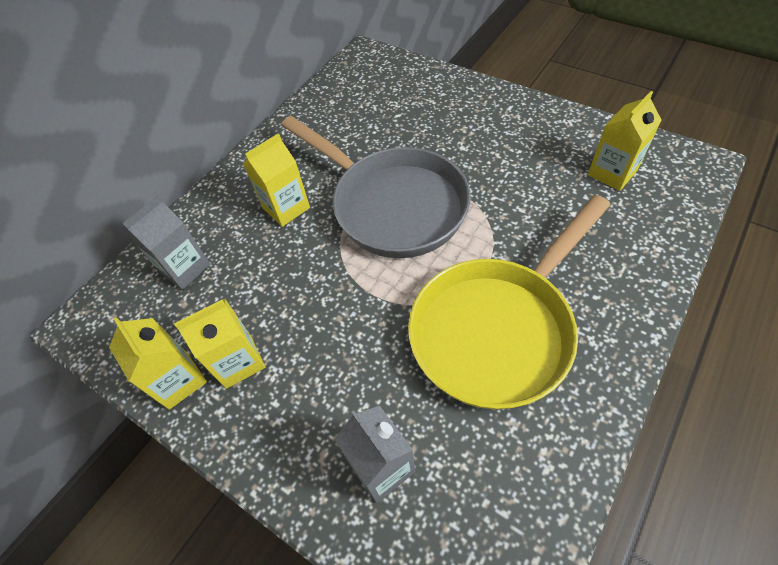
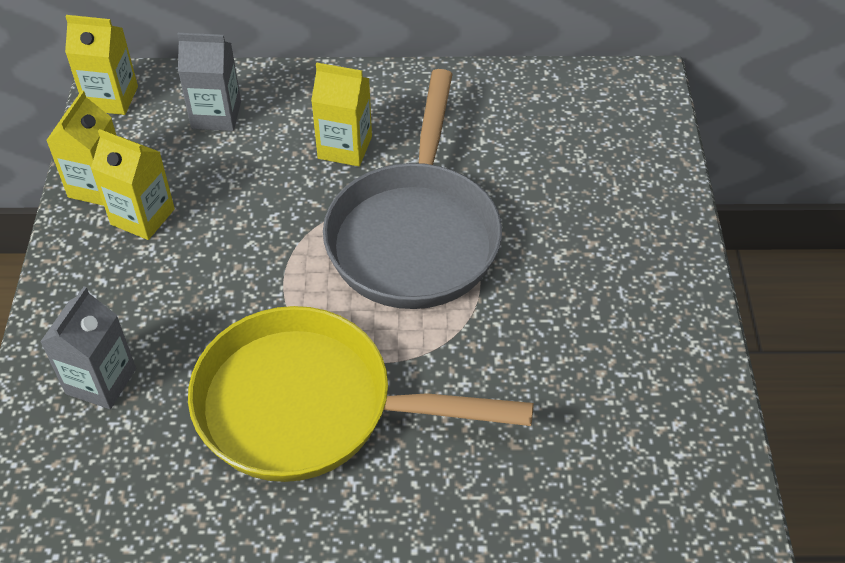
camera: 50 degrees right, 5 degrees down
(612, 173) = (632, 430): yellow carton -> yellow carton (111, 98)

